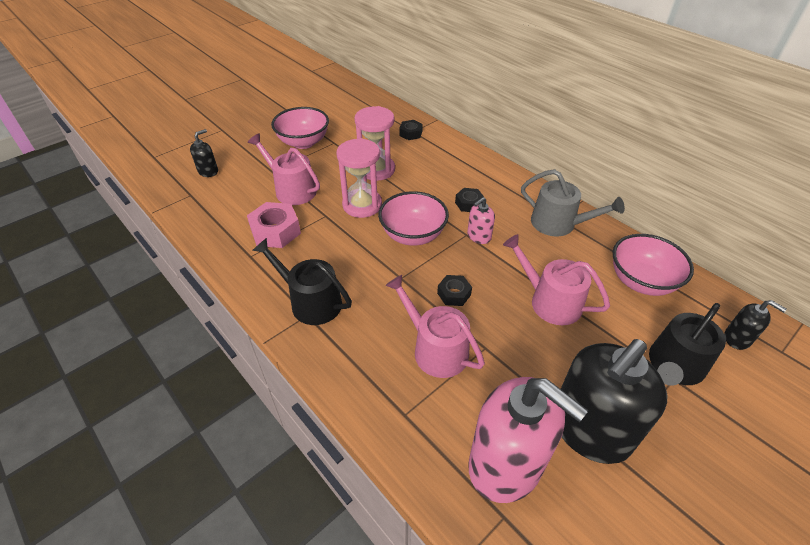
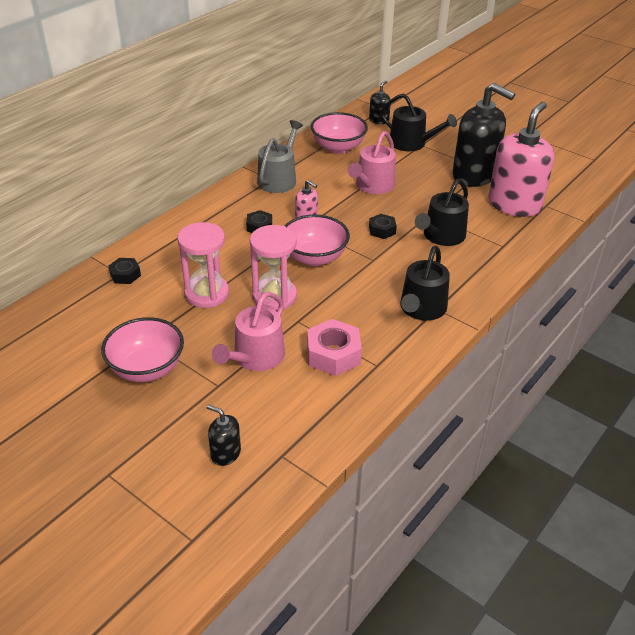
camera: 100 degrees left, 5 degrees down
(435, 349) = (441, 236): pink watering can -> black watering can

